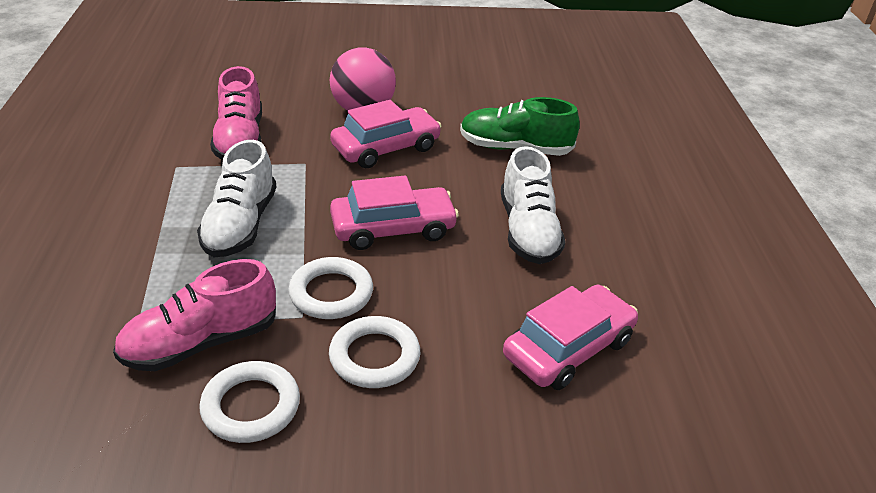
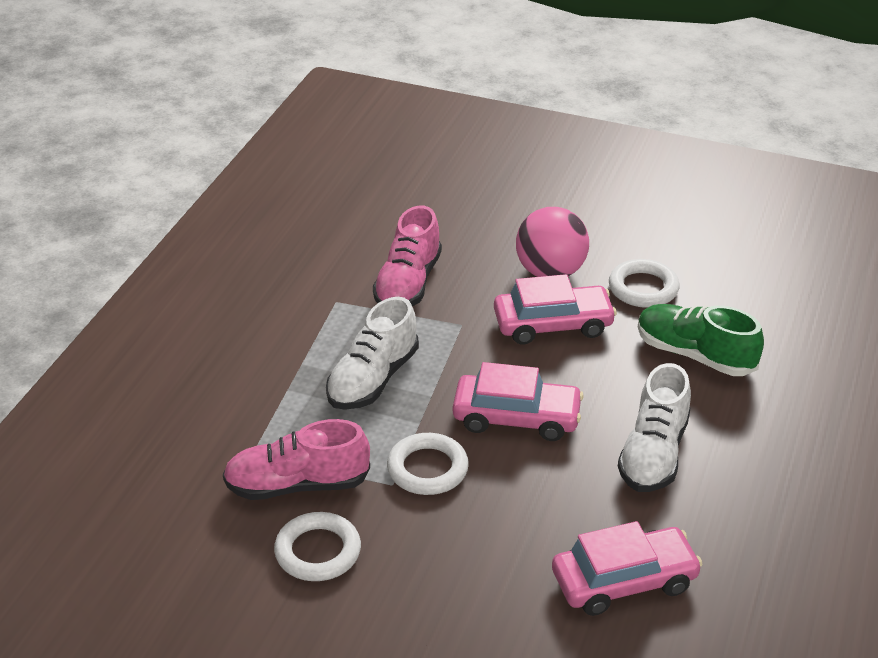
camera: 25 degrees right, 0 degrees up
(374, 357) = (439, 538): white ring -> white ring (643, 288)

